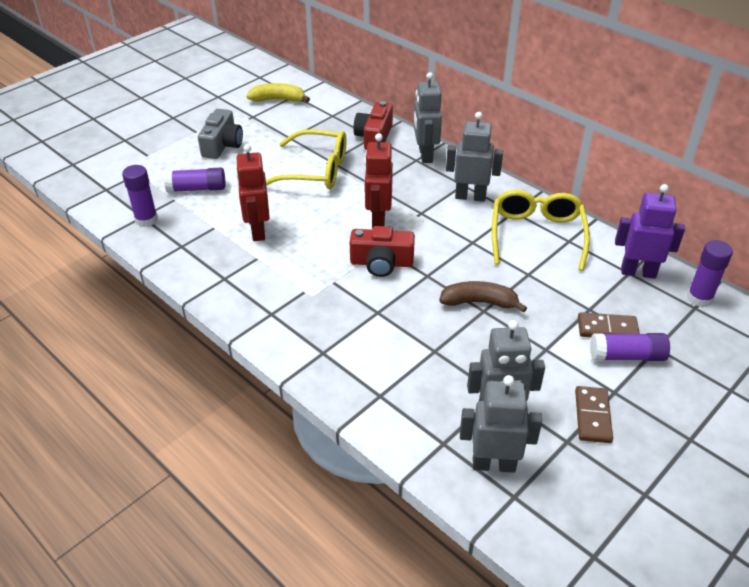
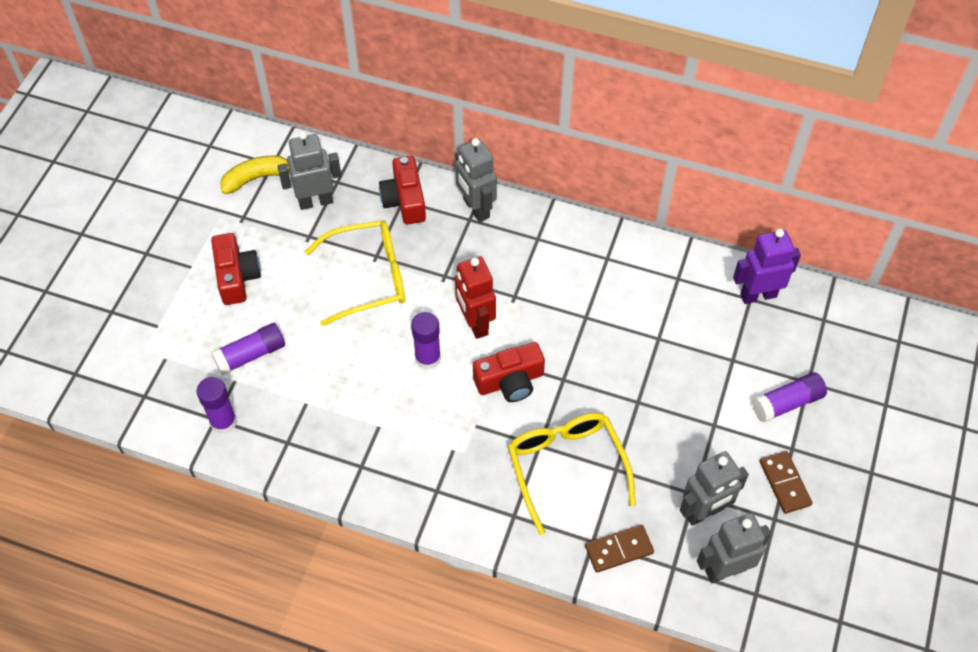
camera: 25 degrees left, 15 degrees up
(222, 145) = (236, 277): grey camera -> red camera
(258, 231) = (357, 389): red robot -> none
(470, 196) = (553, 254): grey robot -> grey robot (315, 201)
(479, 302) = (629, 393): brown banana -> none
(536, 235) = (644, 283): yellow glasses -> yellow glasses (566, 467)
(607, 329) = (758, 378): brown domino -> brown domino (619, 550)
(699, 298) = (823, 306): purple glue stick -> purple glue stick (428, 358)

